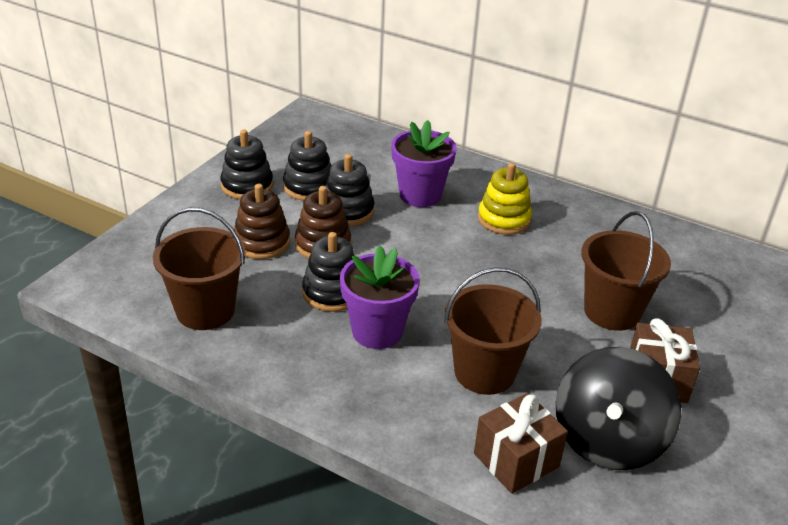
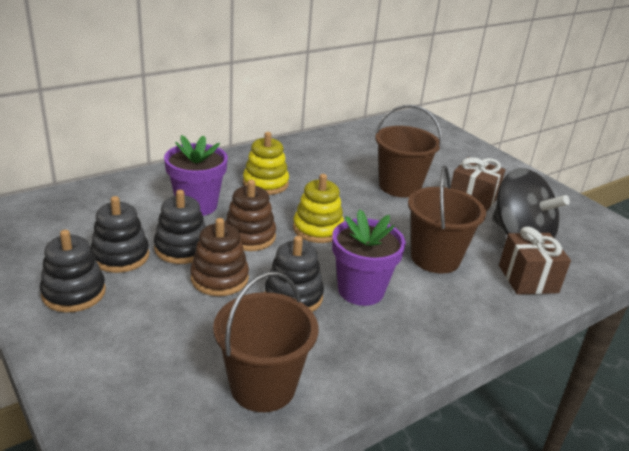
camera: 65 degrees left, 5 degrees down
(261, 242) = (182, 314): brown stacking toy -> brown stacking toy (249, 236)
(456, 276) = (318, 229): none -> yellow stacking toy

